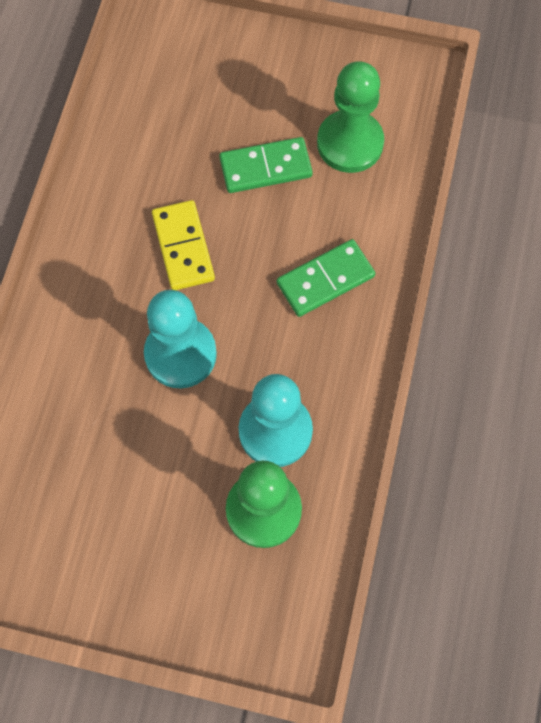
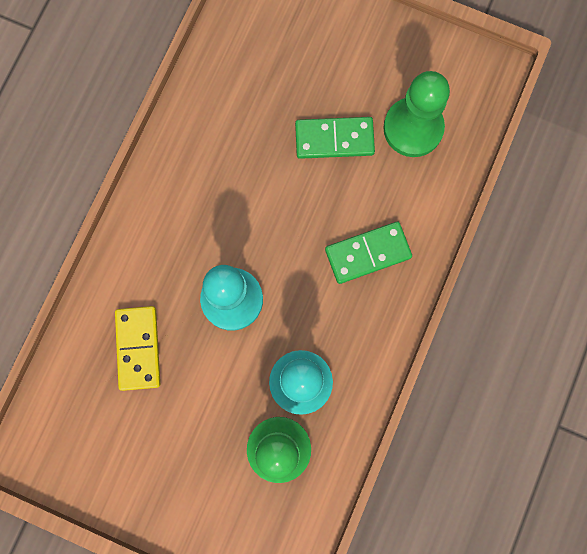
camera: 10 degrees right, 10 degrees up
(183, 247) = (250, 202): yellow domino -> yellow domino (138, 348)

